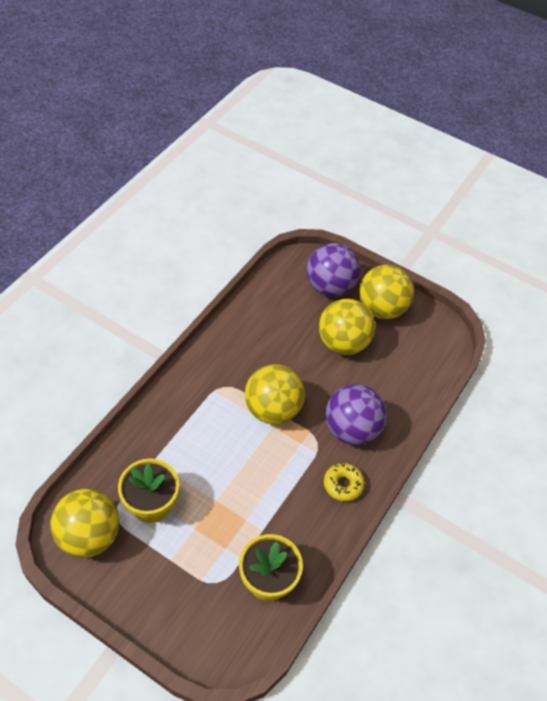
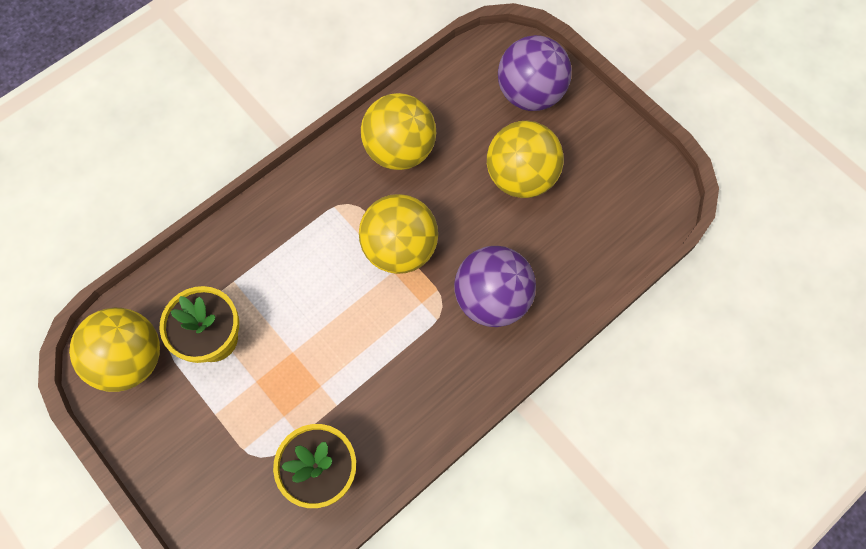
camera: 20 degrees right, 15 degrees up
(343, 485) = (456, 371): yellow donut -> none
(381, 308) = (588, 139): yellow ball -> yellow ball (400, 150)

